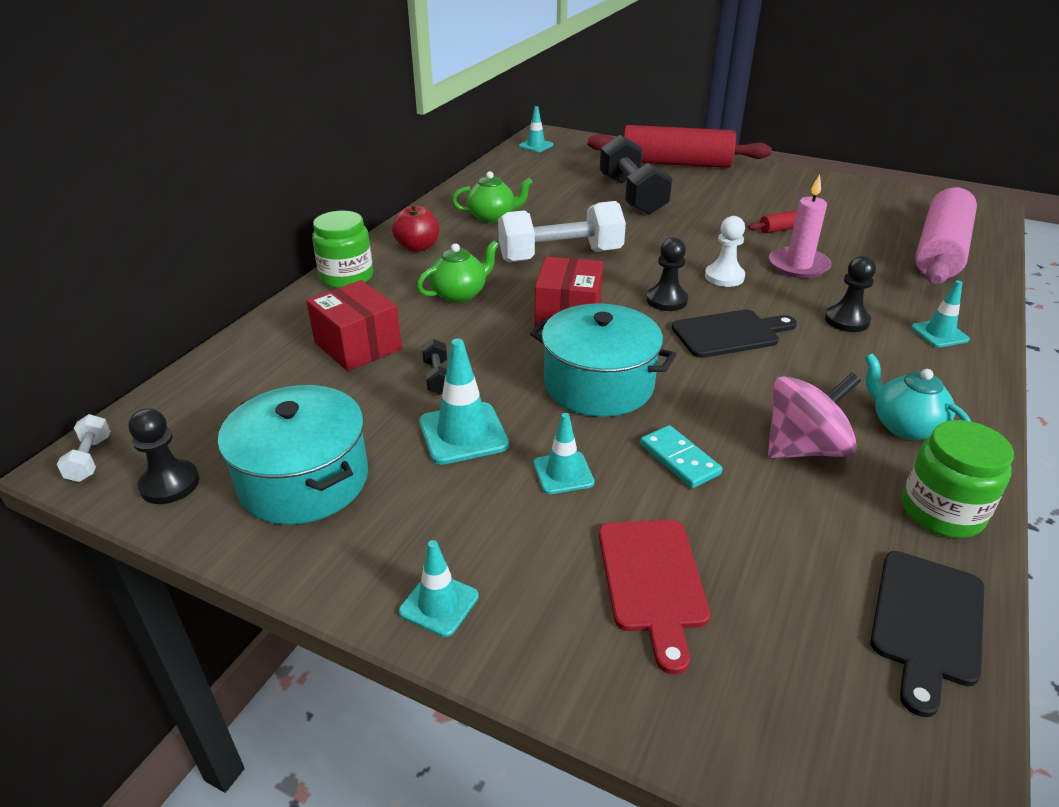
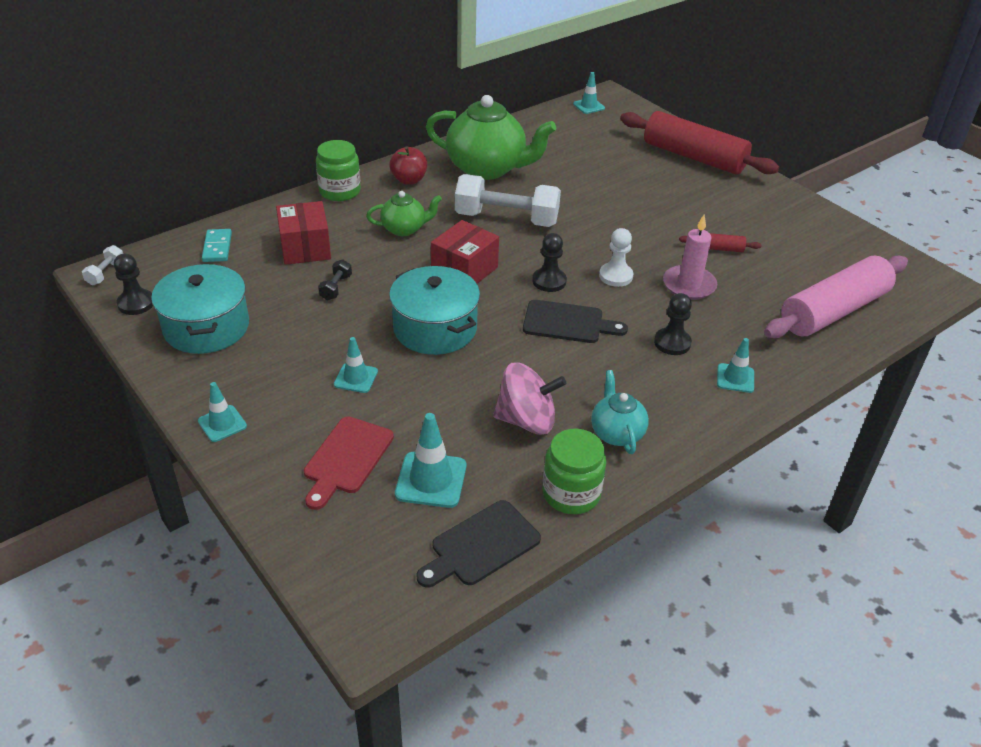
camera: 25 degrees right, 5 degrees up
(463, 433) = (319, 331): turquoise traffic cone -> turquoise traffic cone (431, 480)
(492, 217) = (487, 168): green teapot -> green teapot, size x1.94
(632, 196) = (620, 179): black dumbbell -> none
(679, 459) = (436, 396): turquoise domino -> turquoise domino (217, 247)

